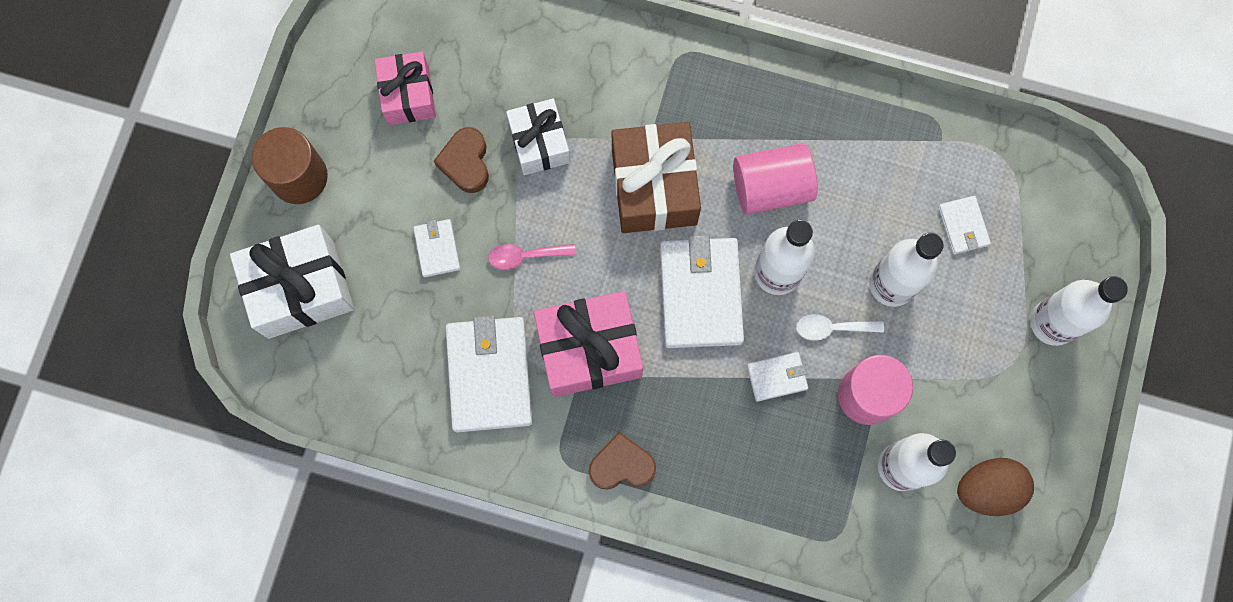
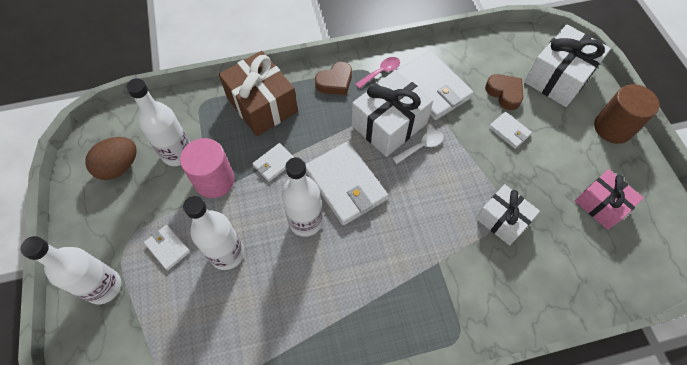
camera: 150 degrees right, 15 degrees down
(466, 162) = (534, 184): brown heart -> brown heart (504, 93)
(525, 256) = (459, 152): pink spoon -> pink spoon (381, 72)
(589, 350) = (389, 124): pink gift -> white gift
(654, 187) = (414, 232): brown gift -> brown gift (262, 105)
(771, 187) = (340, 274): pink cylinder -> none
(832, 328) = (254, 207): white spoon -> white spoon (421, 146)
(963, 226) = (192, 321): white wallet -> white wallet (168, 248)

